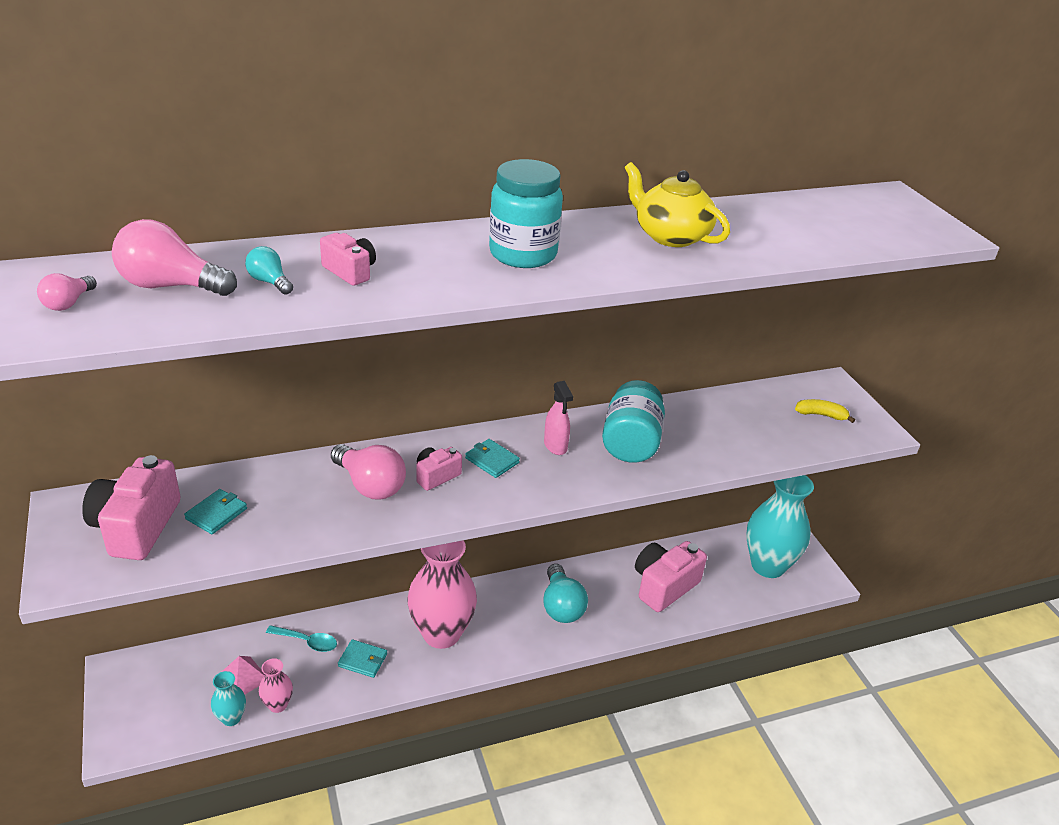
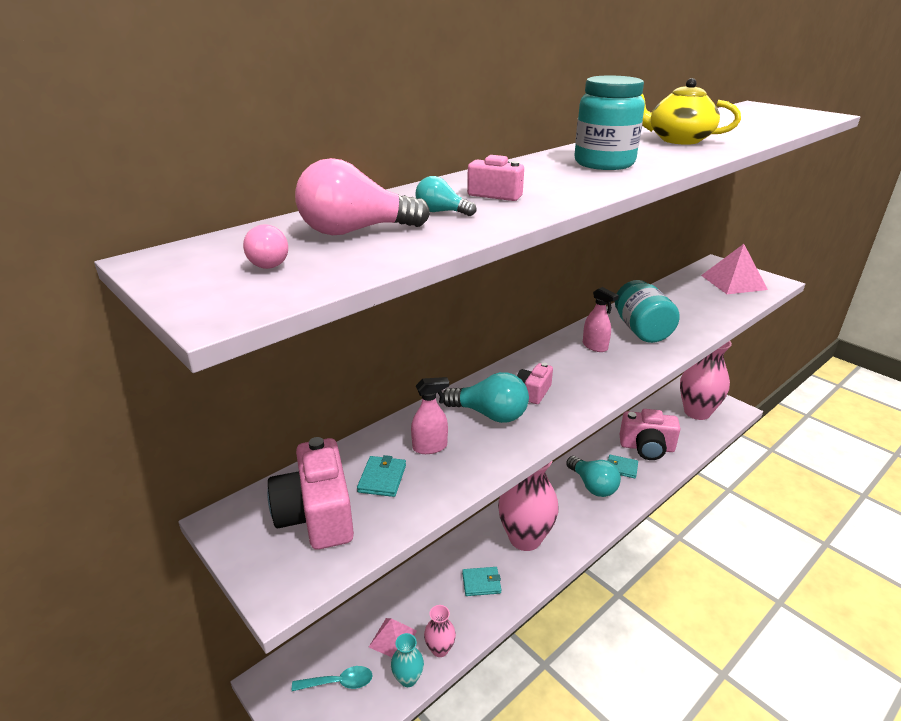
camera: 20 degrees left, 5 degrees down
(284, 499) = (430, 447): none -> pink spray bottle
(307, 641) = (425, 586): turquoise spoon -> turquoise spoon (339, 682)
(370, 485) = (490, 414): pink light bulb -> turquoise light bulb
(492, 460) = (562, 369): turquoise wallet -> turquoise wallet (621, 468)
(664, 586) = (647, 447): pink camera -> pink camera turned 105 degrees counterclockwise
(768, 565) = (697, 412): turquoise vase -> pink vase
(821, 415) = (733, 282): yellow banana -> pink pyramid

